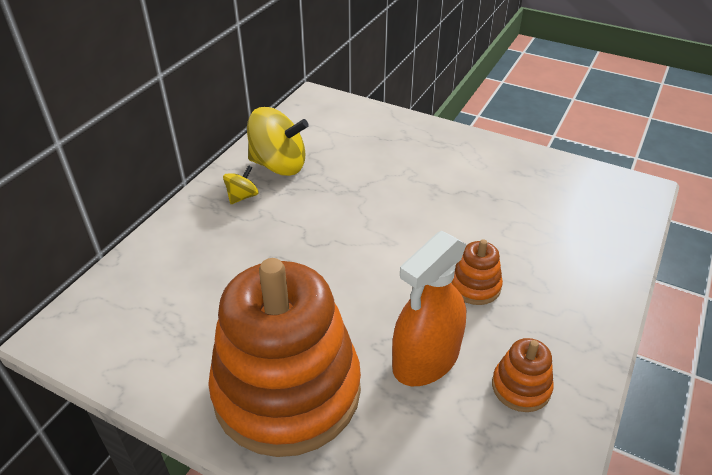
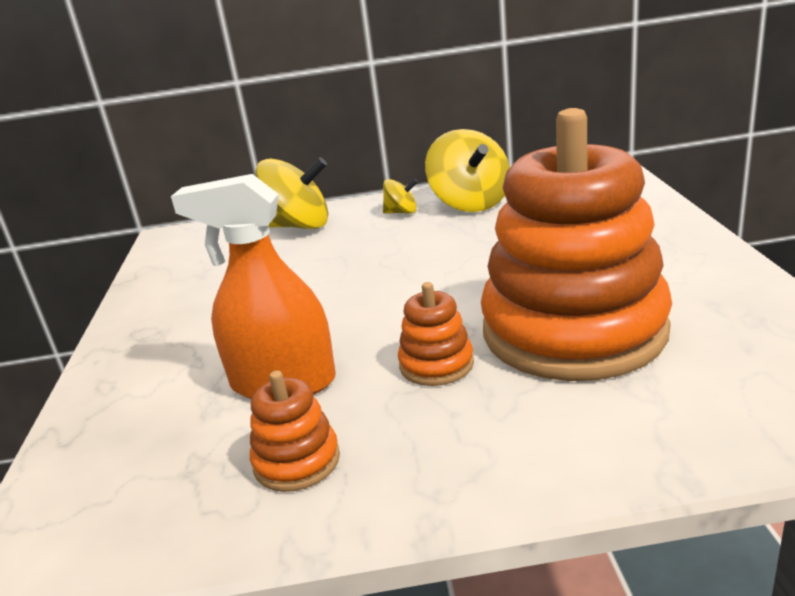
camera: 60 degrees right, 15 degrees down
(179, 252) = (298, 226): none -> yellow spinning top
(287, 390) = (179, 334): orange stacking toy -> orange stacking toy (573, 331)

